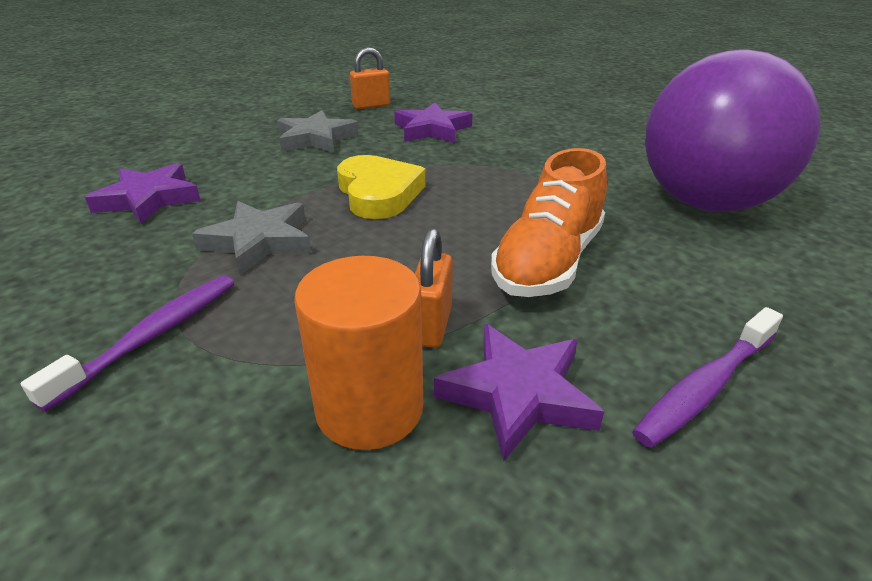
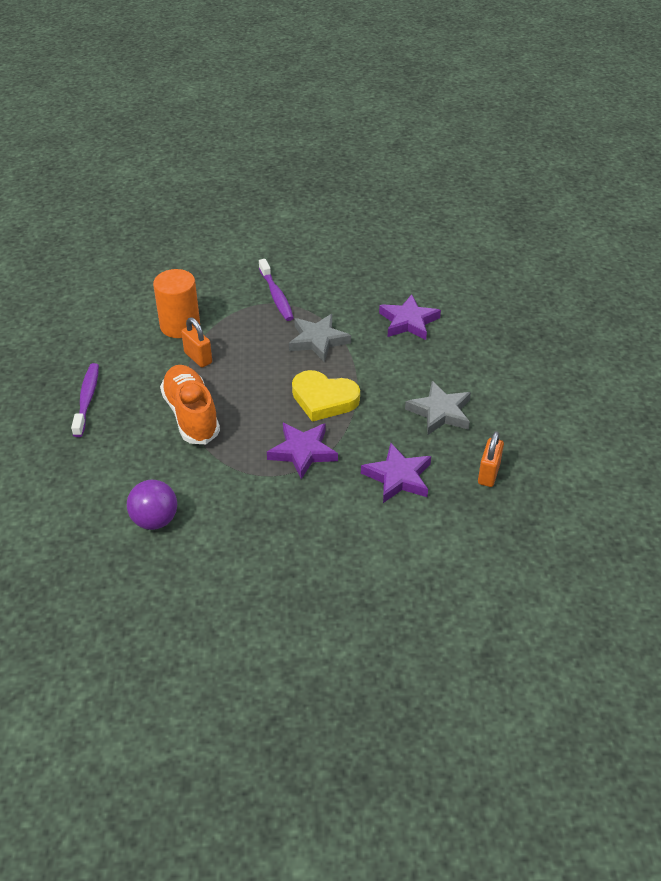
camera: 130 degrees right, 10 degrees up
(518, 394) = (143, 357): purple star -> purple star (303, 452)
(705, 203) = (155, 520): purple ball -> purple ball, size x0.46

